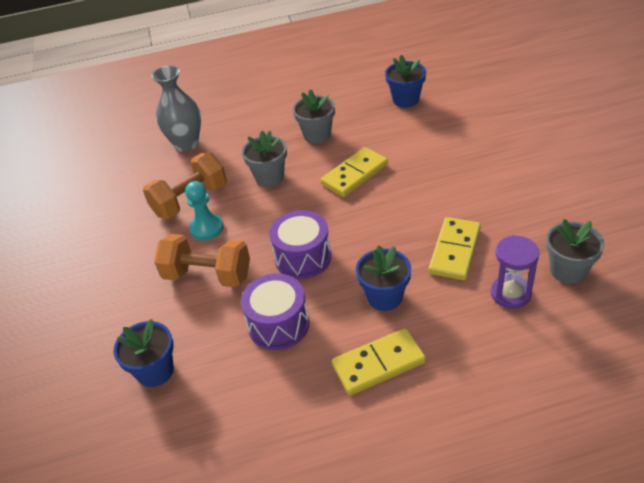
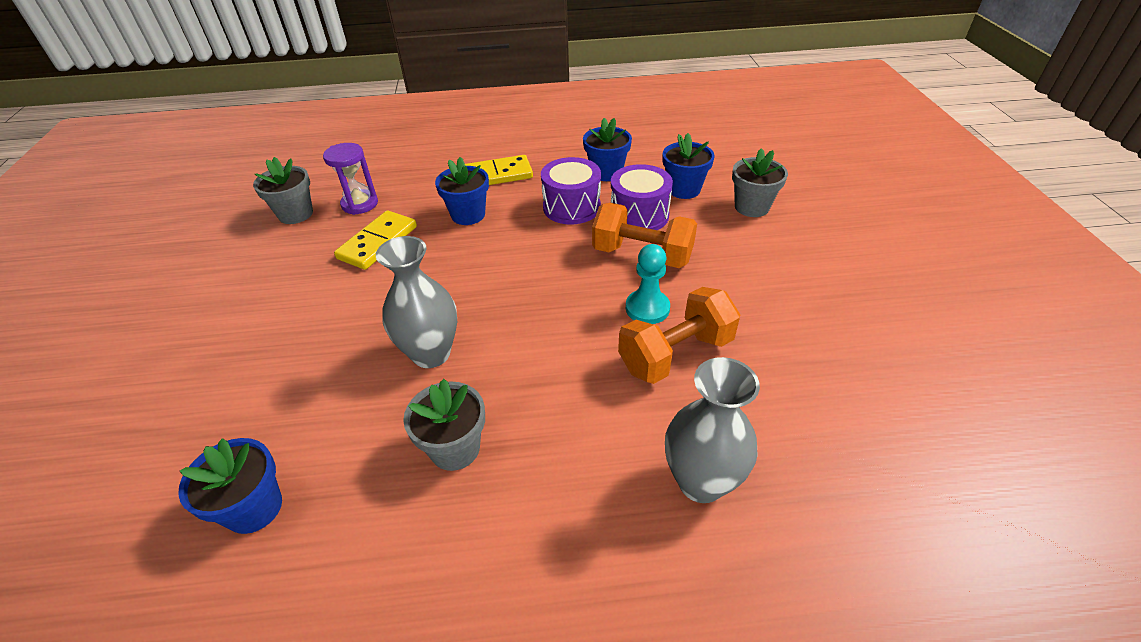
camera: 175 degrees left, 0 degrees up
(244, 389) = (606, 172): none -> blue flower pot
(269, 177) = (554, 373): grey flower pot -> grey flower pot (751, 207)
(303, 257) = (534, 258): purple drum -> purple drum (639, 215)
(354, 174) = (431, 353): yellow domino -> grey vase

